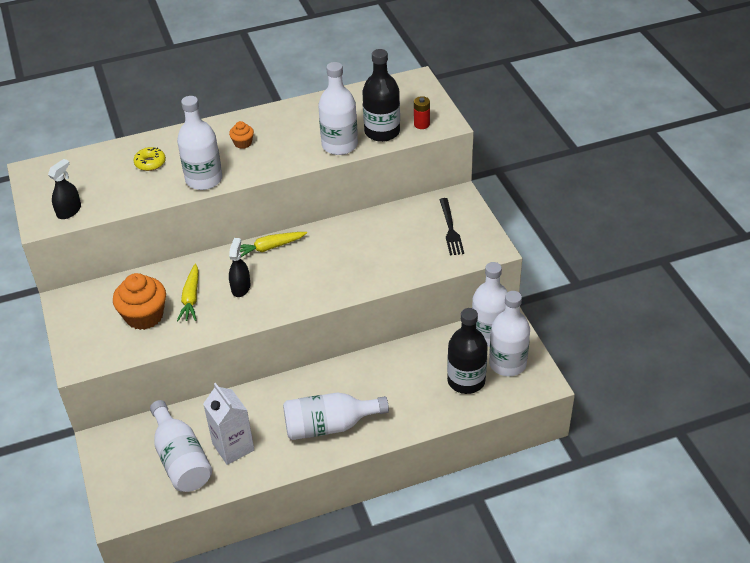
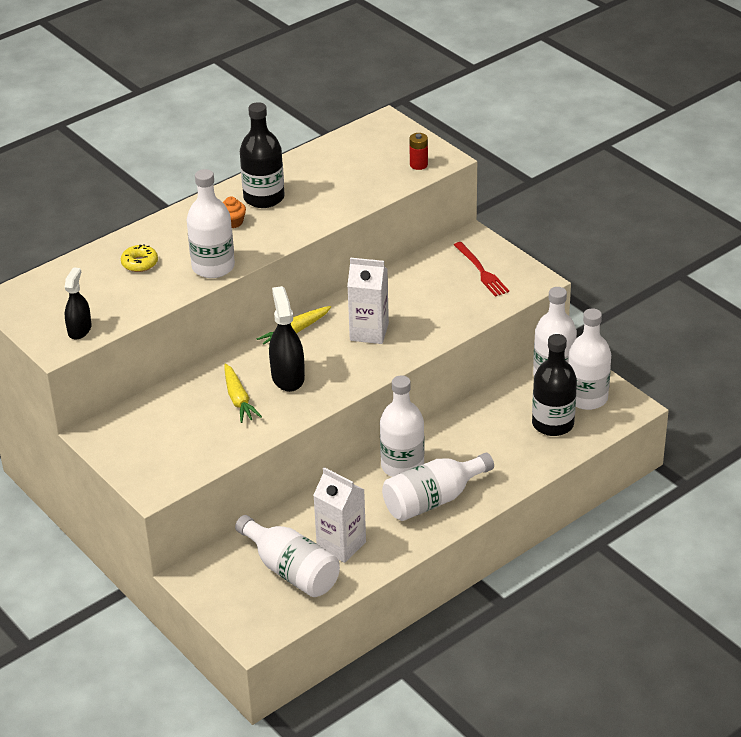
camera: 20 degrees left, 5 degrees down
(144, 316) = (197, 428): orange cupcake -> none
(241, 288) = (288, 377): black spray bottle -> black spray bottle, size x1.51
(328, 263) = (369, 332): none -> white carton
(339, 145) = (342, 203): white bottle -> white bottle (402, 466)
(382, 132) = (380, 181): black bottle -> black bottle (264, 198)
(450, 229) = (481, 271): black fork -> red fork

